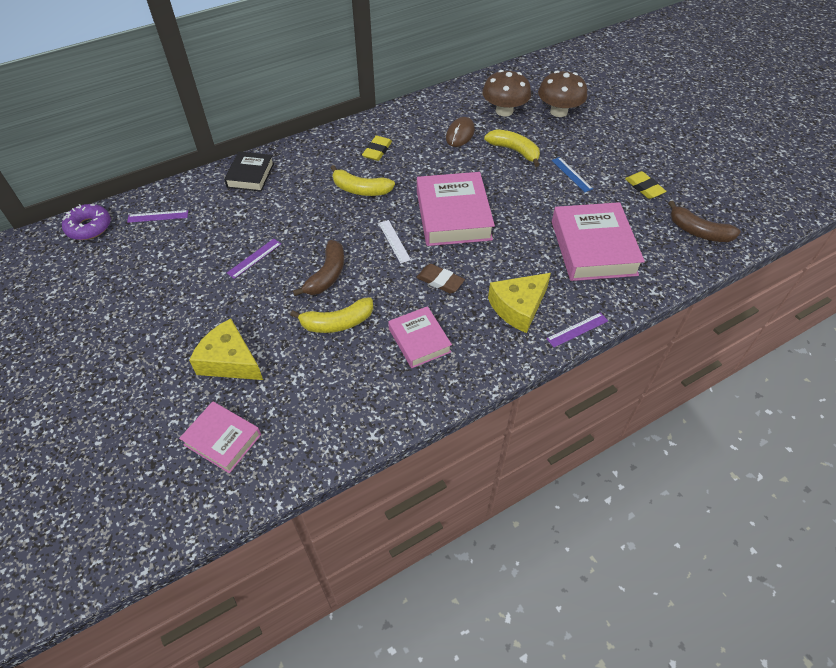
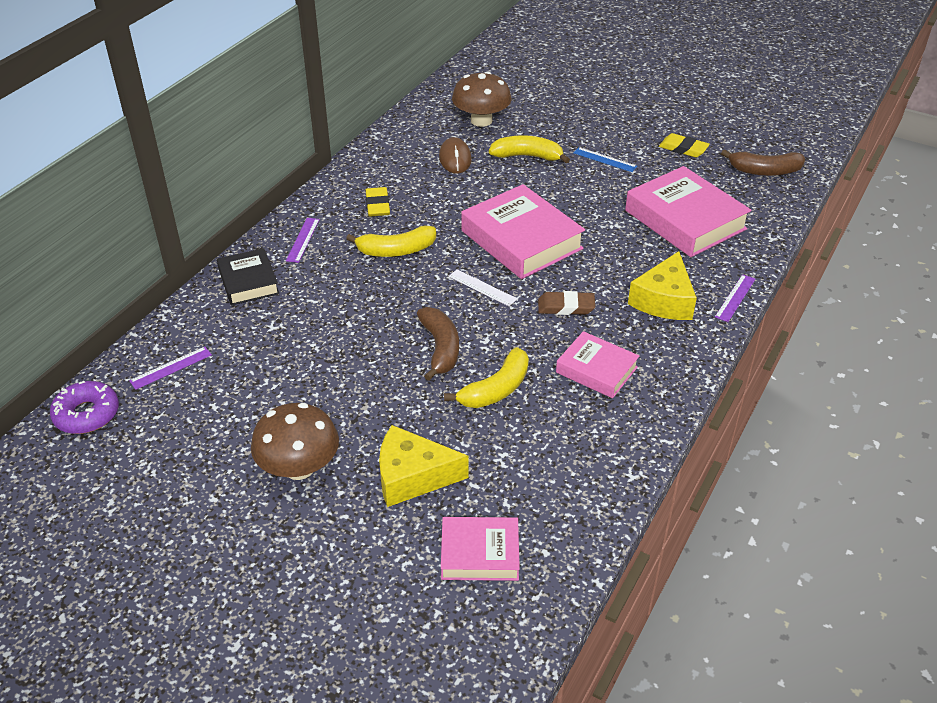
camera: 30 degrees left, 10 degrees down
(254, 258) = (339, 365): purple ruler -> purple ruler (303, 240)
(558, 111) = (538, 104): brown mushroom -> brown mushroom (299, 467)

